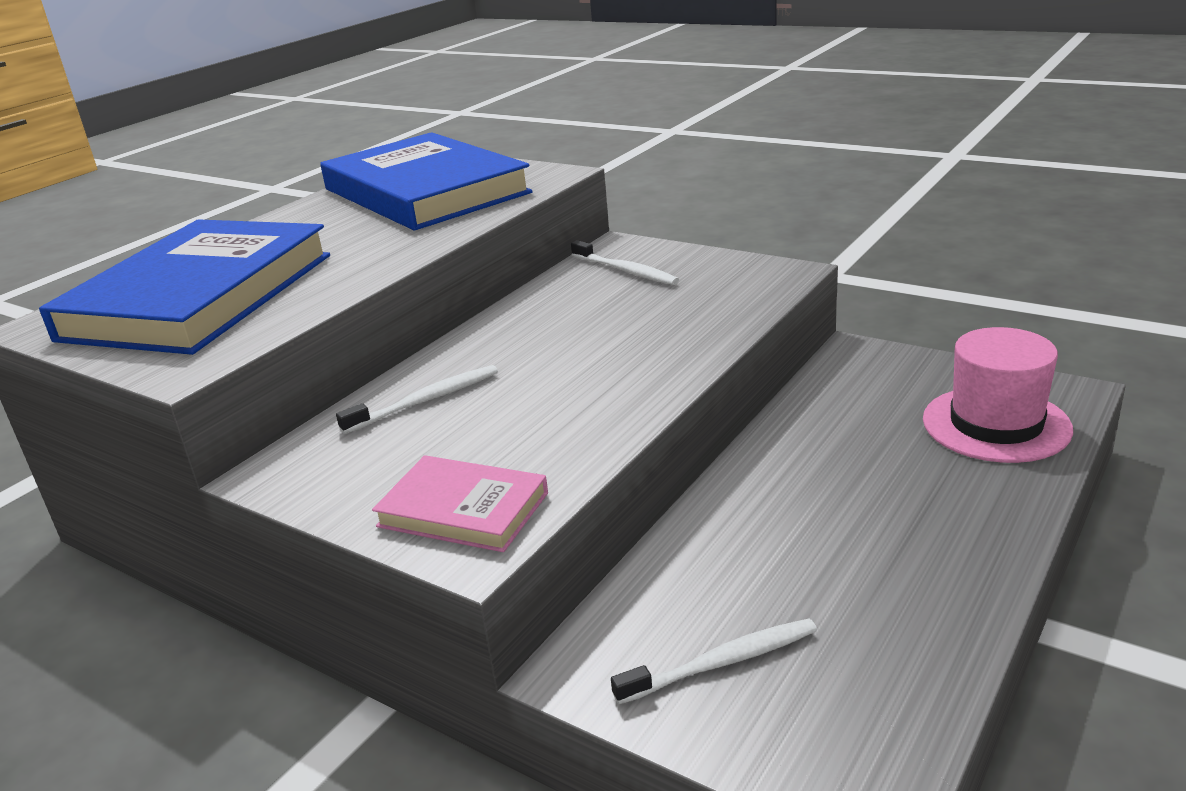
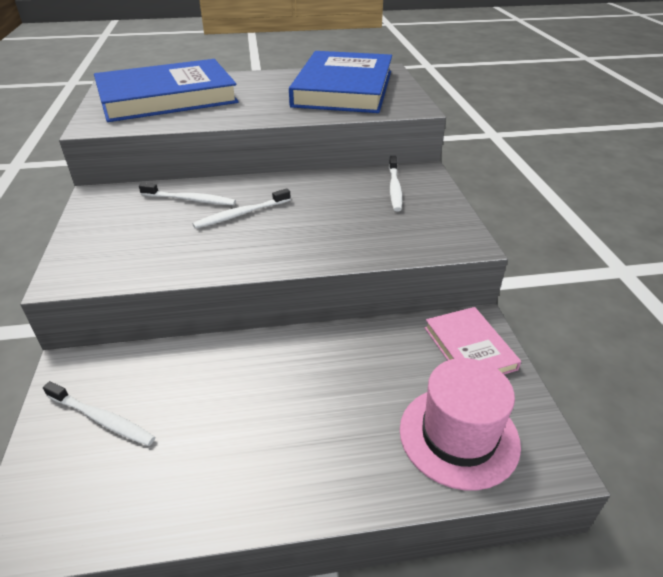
camera: 45 degrees right, 10 degrees up
(463, 509) = (97, 259): pink book -> pink book (469, 348)
(525, 375) = (241, 214): none -> white toothbrush

